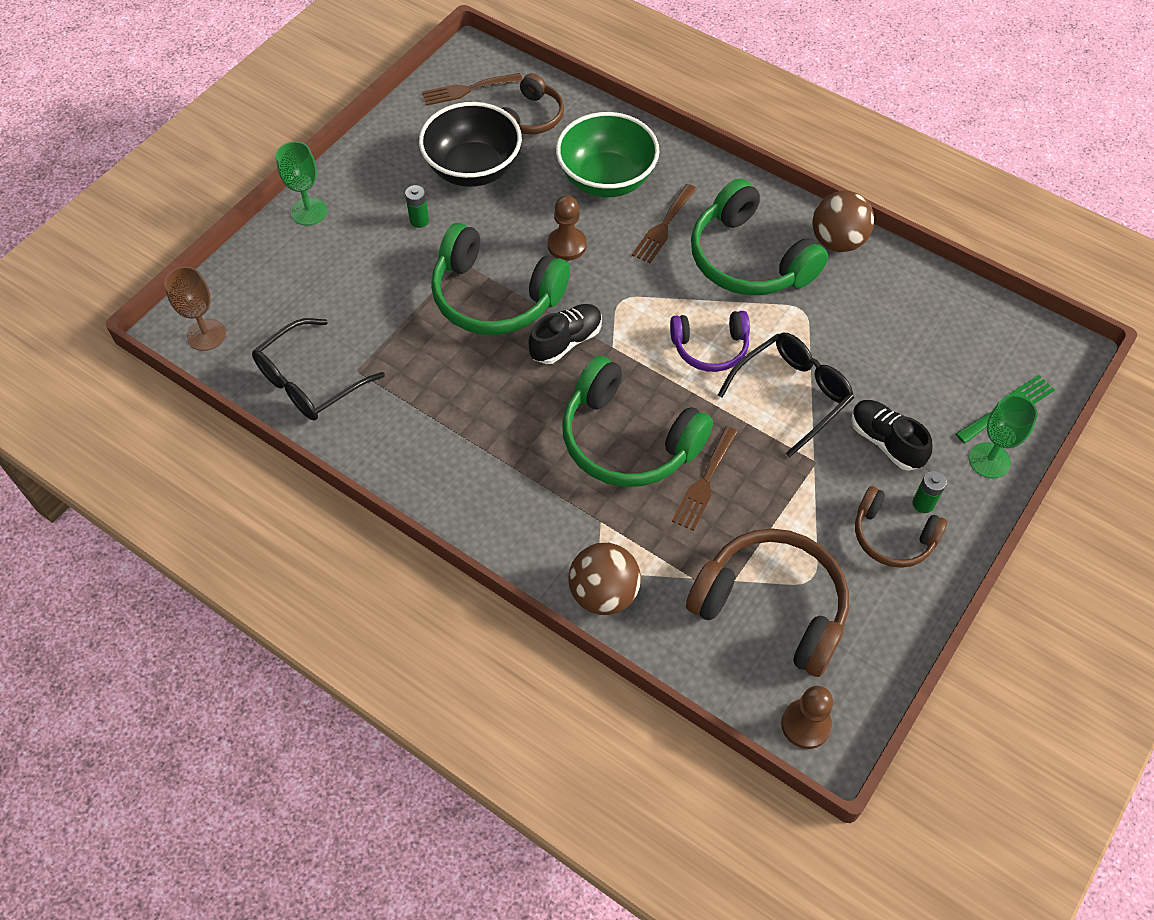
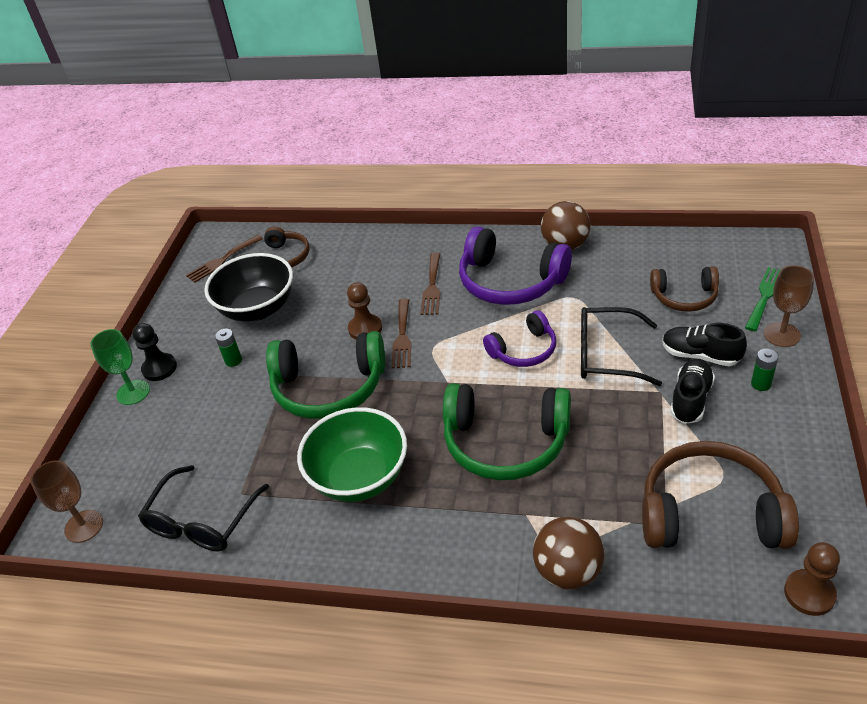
camera: 20 degrees left, 15 degrees down
(345, 195) = (159, 368): none -> black pawn
(566, 341) = (408, 394): black shoe -> black shoe (690, 399)
(606, 179) = (368, 275): green bowl -> green bowl (359, 477)
(704, 482) = (588, 445): brown fork -> brown fork (402, 337)
(749, 259) = (510, 281): green headphones -> purple headphones
(791, 395) = (608, 355): black glasses -> black glasses turned 105 degrees counterclockwise
(892, 536) = (758, 417): brown headphones -> brown headphones (684, 297)
(989, 460) = (782, 335): green goblet -> brown goblet

